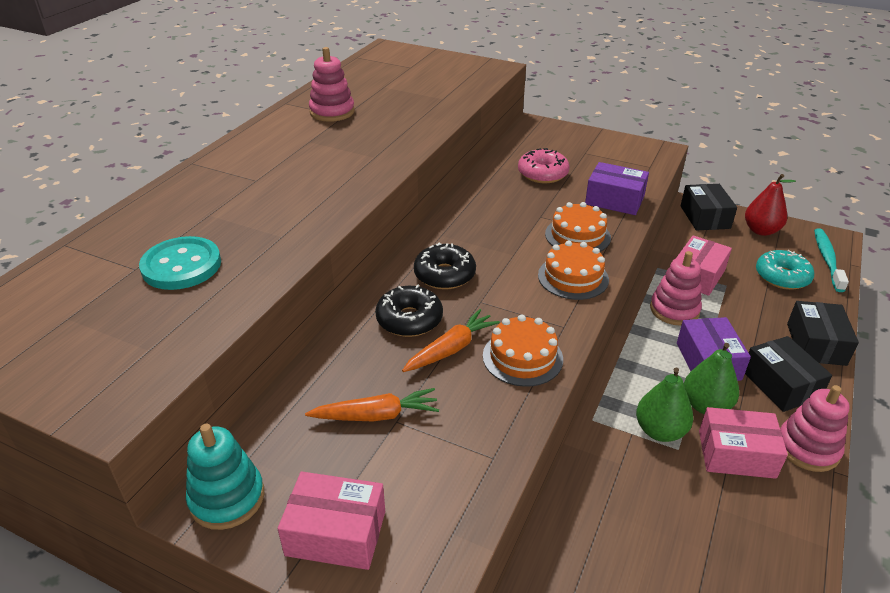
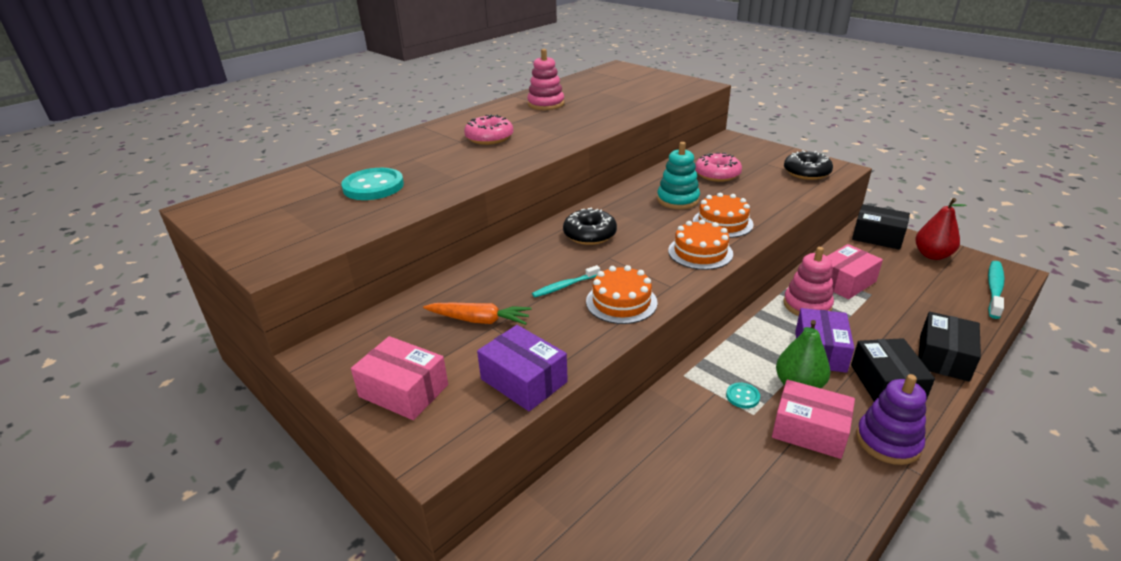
camera: 20 degrees right, 5 degrees down
(227, 498) = (341, 351): turquoise stacking toy -> turquoise stacking toy (678, 200)
(291, 171) = (489, 138): none -> pink donut
(409, 319) = (543, 261): black donut -> black donut (806, 173)
(451, 349) = (564, 286): orange carrot -> turquoise toothbrush
(614, 200) = (773, 201): purple box -> purple box (524, 380)
(660, 431) = (742, 396): green pear -> turquoise button
(705, 217) = (877, 237): black box -> black box turned 75 degrees counterclockwise
(782, 277) = (935, 296): turquoise donut -> none
(807, 448) = (888, 441): pink stacking toy -> purple stacking toy

